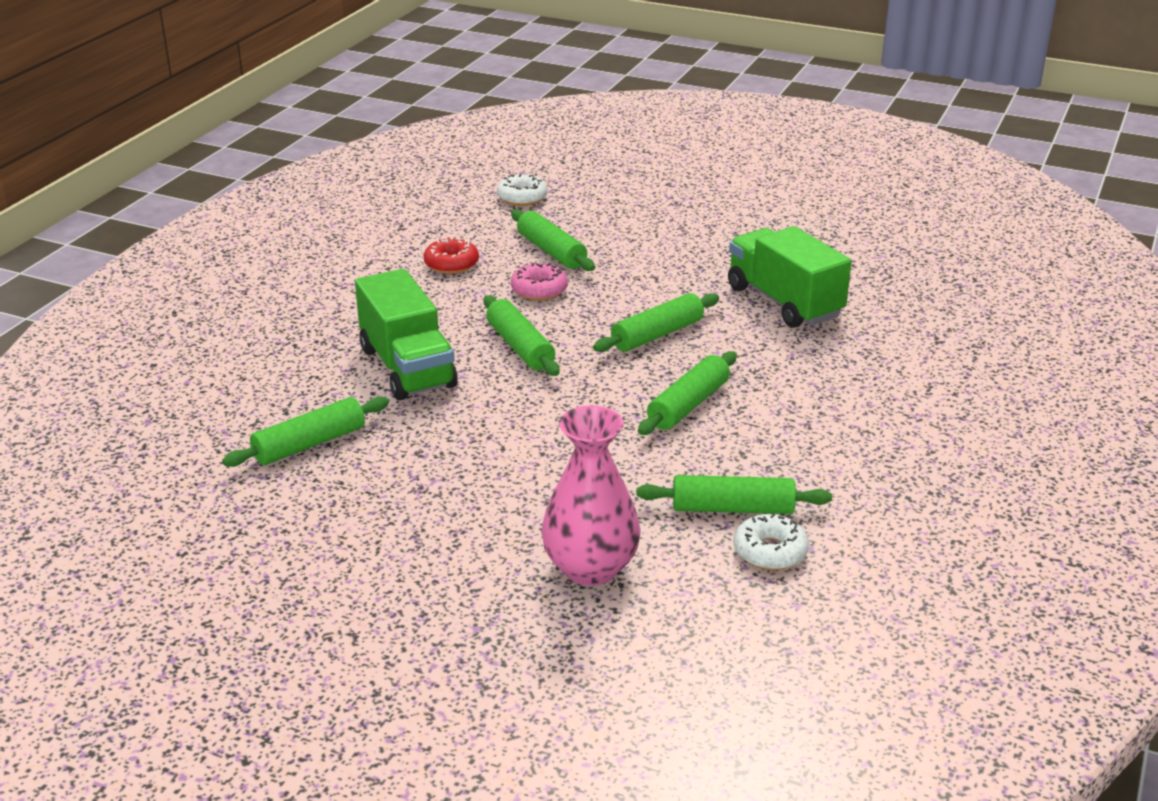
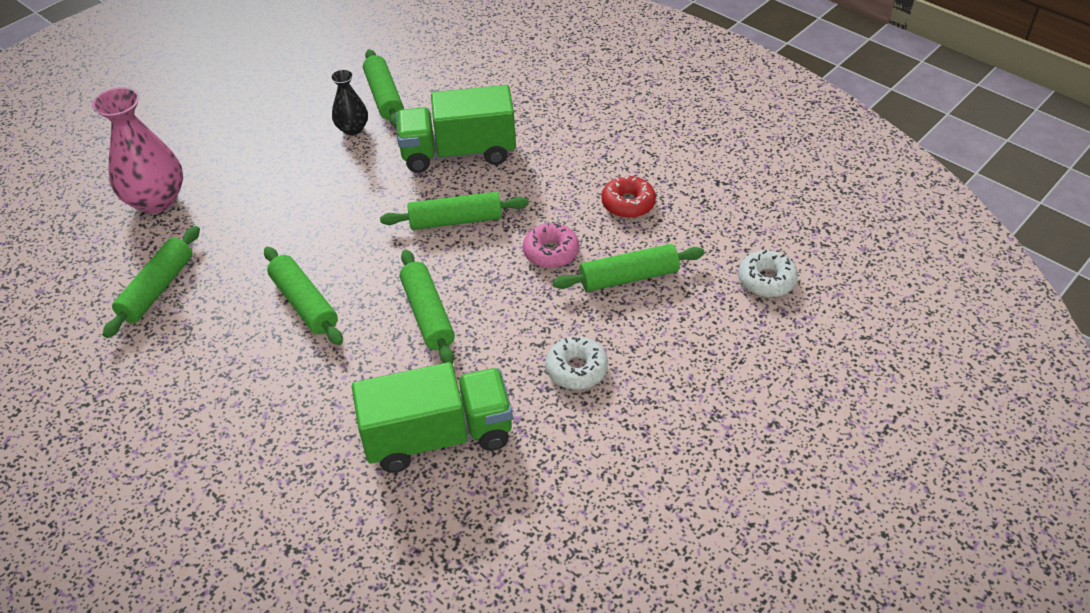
camera: 110 degrees right, 15 degrees up
(385, 451) = (352, 129): none -> black vase
(770, 551) = (97, 294): white donut -> white donut (576, 369)

